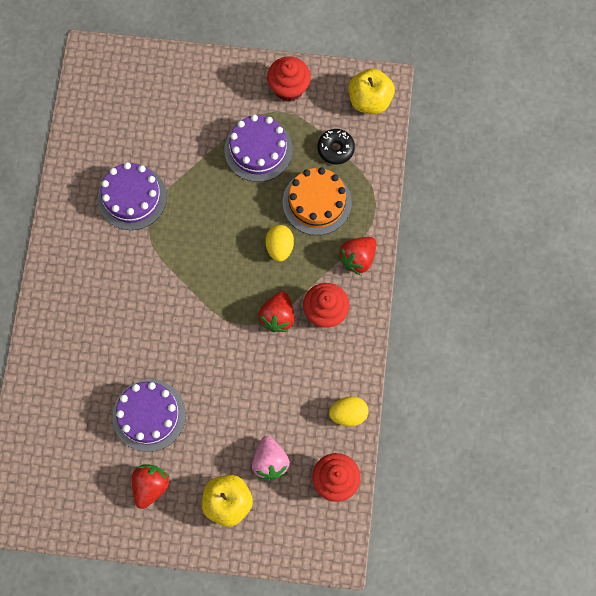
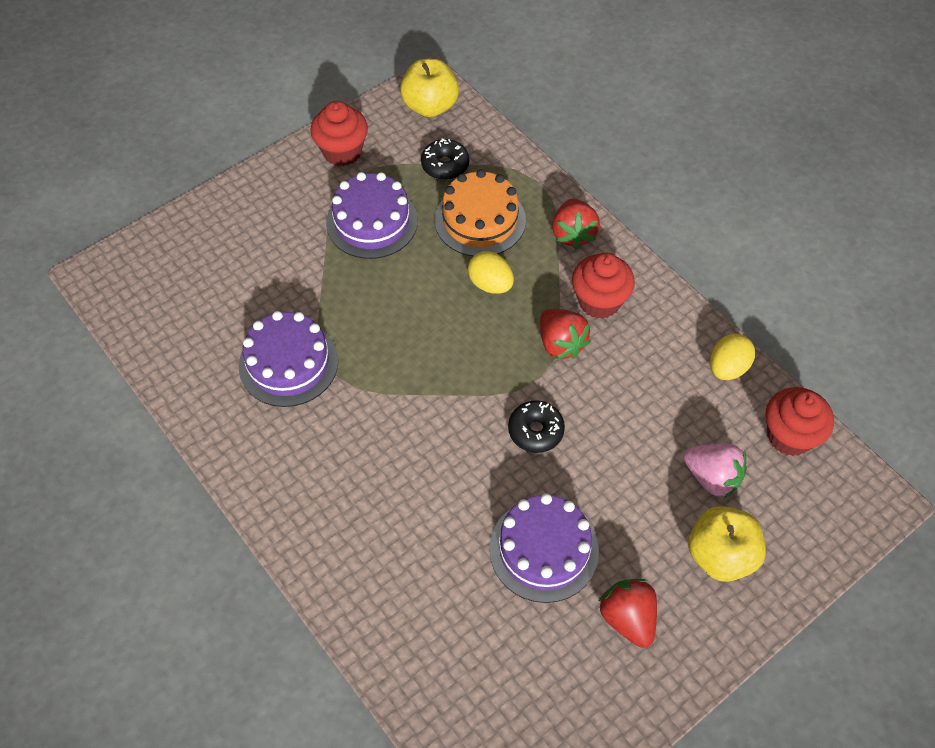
camera: 45 degrees left, 15 degrees down
(212, 352) = (535, 431): none -> black donut

